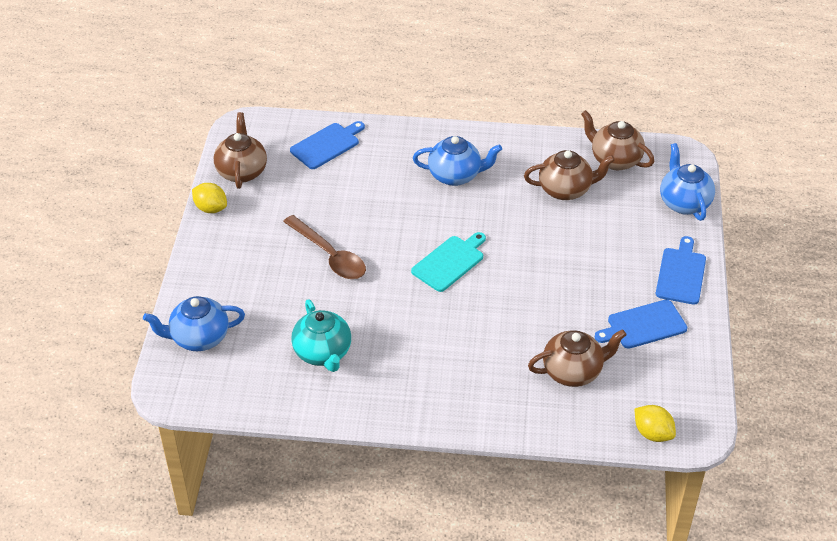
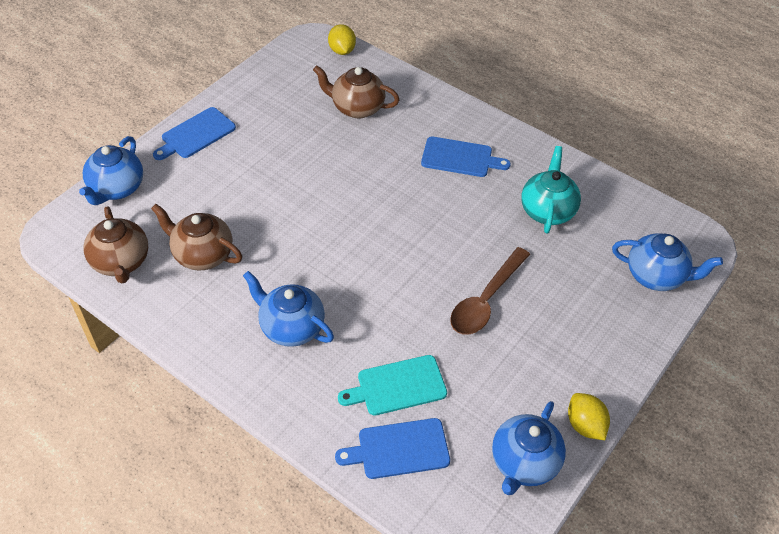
camera: 150 degrees left, 5 degrees up
(242, 171) = (523, 463): brown teapot -> blue teapot
(329, 255) = (486, 300): brown spoon -> brown spoon turned 135 degrees counterclockwise
(449, 262) = (377, 237): turquoise cutting board -> turquoise cutting board (398, 386)
(643, 325) = (270, 113): blue cutting board -> blue cutting board (460, 157)

